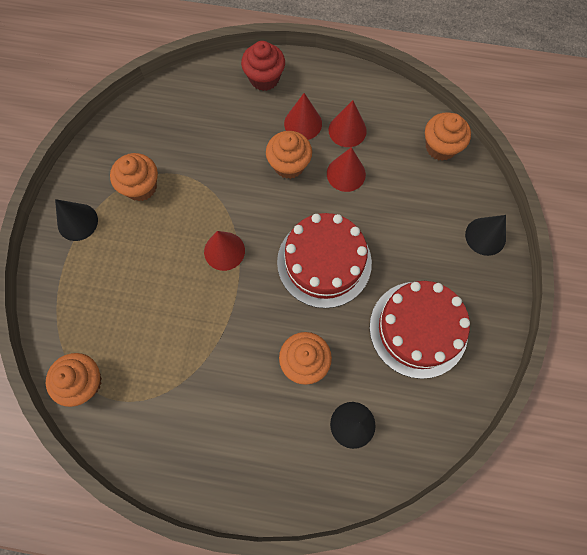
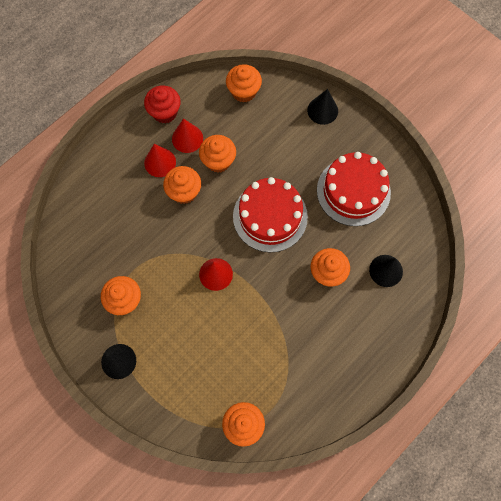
camera: 55 degrees left, 0 degrees up
(264, 78) = (104, 164): red cupcake -> red cupcake (165, 112)
(346, 174) = (218, 161): red cone -> orange cupcake

